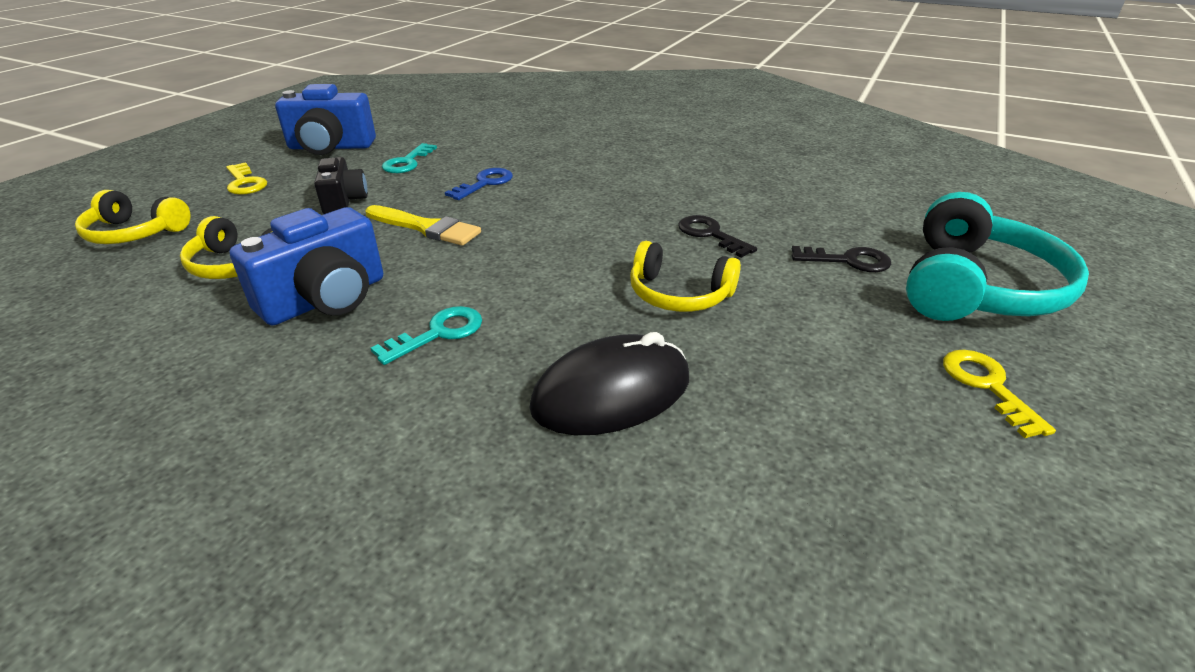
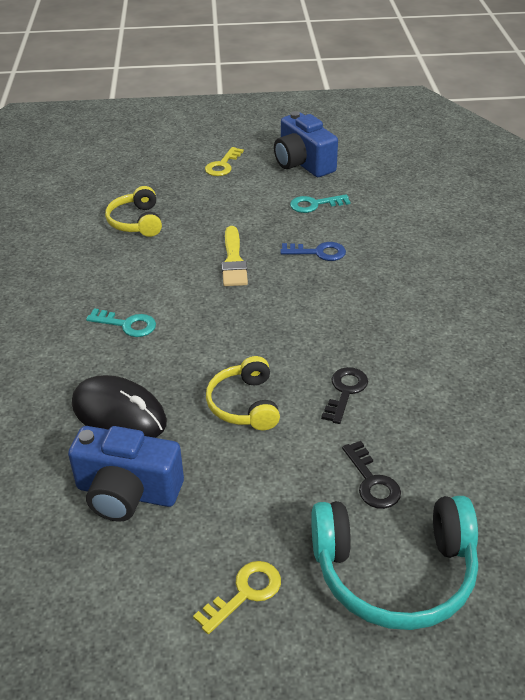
camera: 60 degrees right, 5 degrees up
(135, 233) = (137, 170): yellow headphones -> none
(326, 299) = (128, 269): blue camera -> blue camera (127, 493)
(344, 201) = (236, 212): black camera -> none

